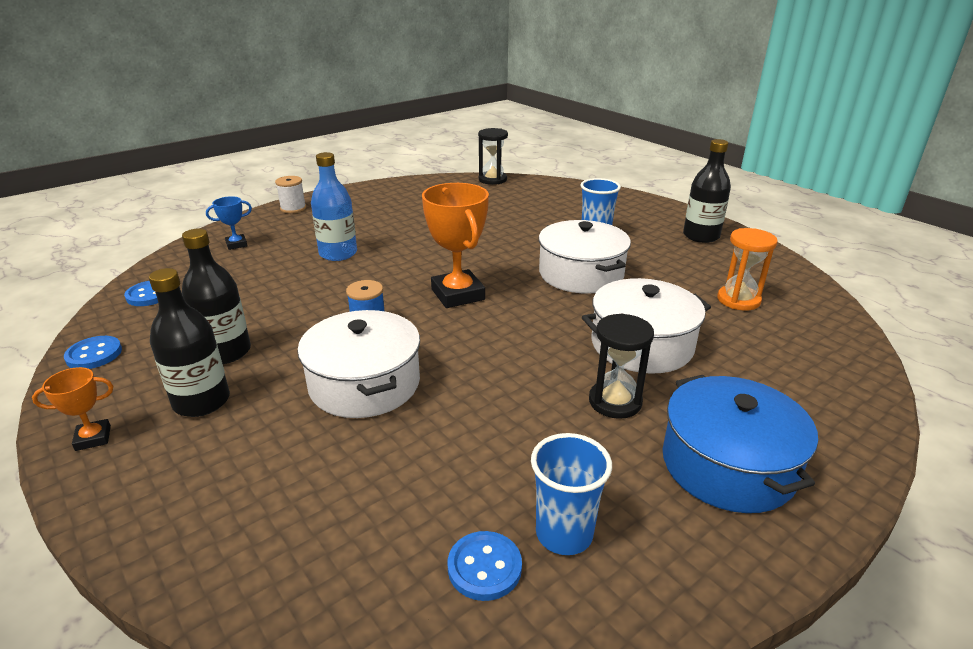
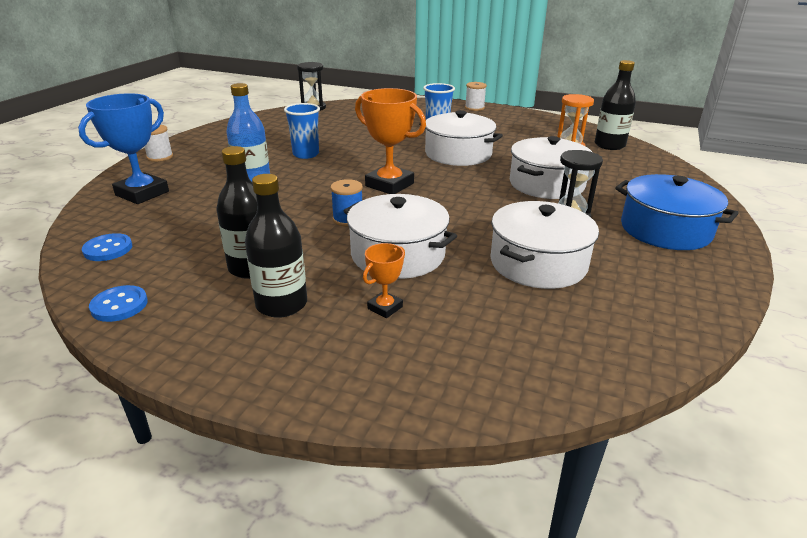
camera: 30 degrees left, 0 degrees up
(93, 438) = (217, 358): orange trophy -> orange trophy (385, 308)
(236, 244) = (142, 193): blue trophy -> blue trophy, size x2.00
(484, 567) = (610, 322): blue button -> none
(497, 451) = (538, 263): none -> white pot
(564, 534) = (629, 290): blue cup -> blue cup (306, 154)
(677, 215) = (474, 108): none -> white spool
(701, 236) = (504, 117): black bottle -> black bottle (609, 145)

